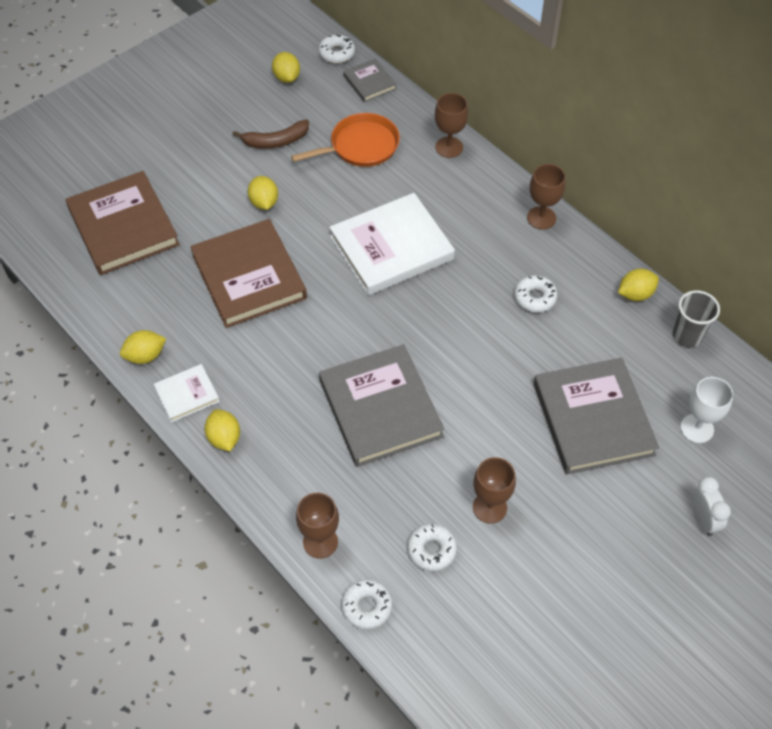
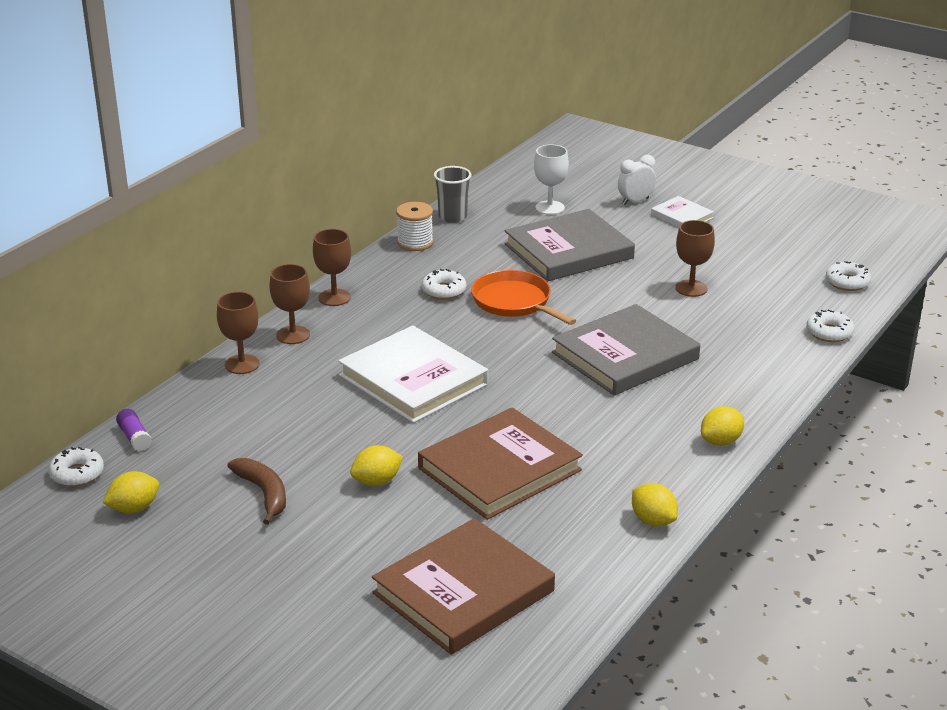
camera: 105 degrees left, 25 degrees down
(187, 394) = (685, 478): white book -> white book (682, 216)
(320, 542) = (789, 365): brown goblet -> brown goblet (293, 335)
(361, 146) = (256, 425): orange pan -> orange pan (514, 302)
(369, 82) = (134, 437): grey book -> purple glue stick
(431, 550) = (752, 310): white donut -> white donut (847, 282)
(635, 294) = (415, 242): yellow lemon -> white spool

